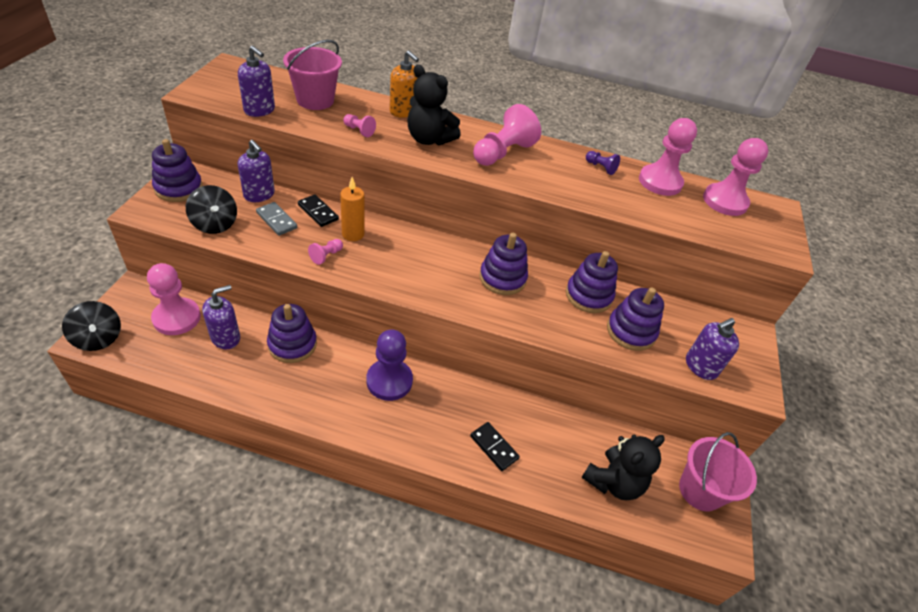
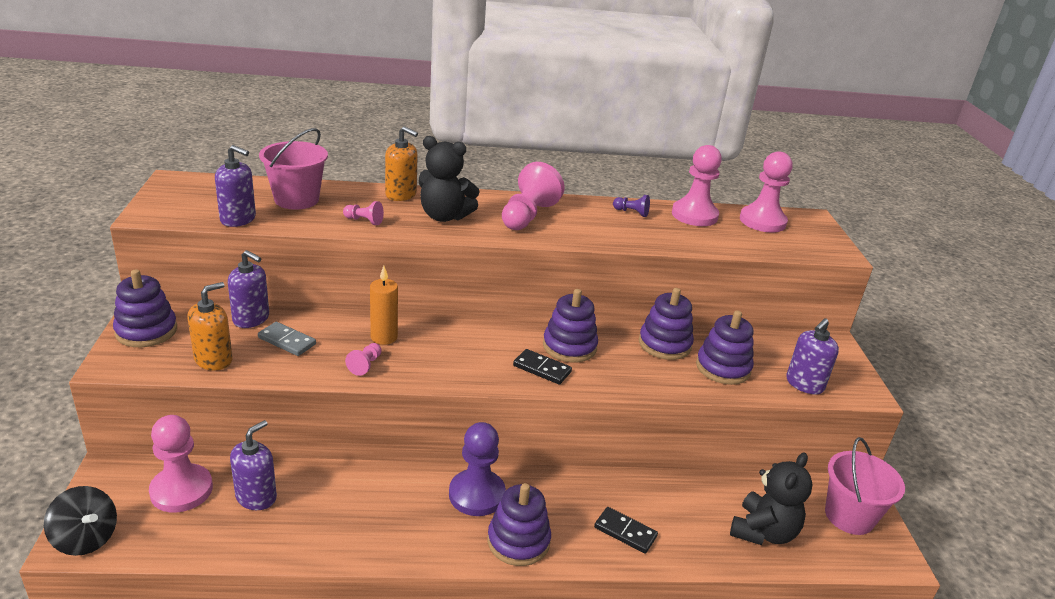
camera: 15 degrees left, 15 degrees down
(215, 224) = (213, 360): black spinning top -> orange soap dispenser
(292, 344) = (343, 484): purple stacking toy -> purple stacking toy (518, 541)
(318, 212) = (331, 323): black domino -> black domino (542, 369)

